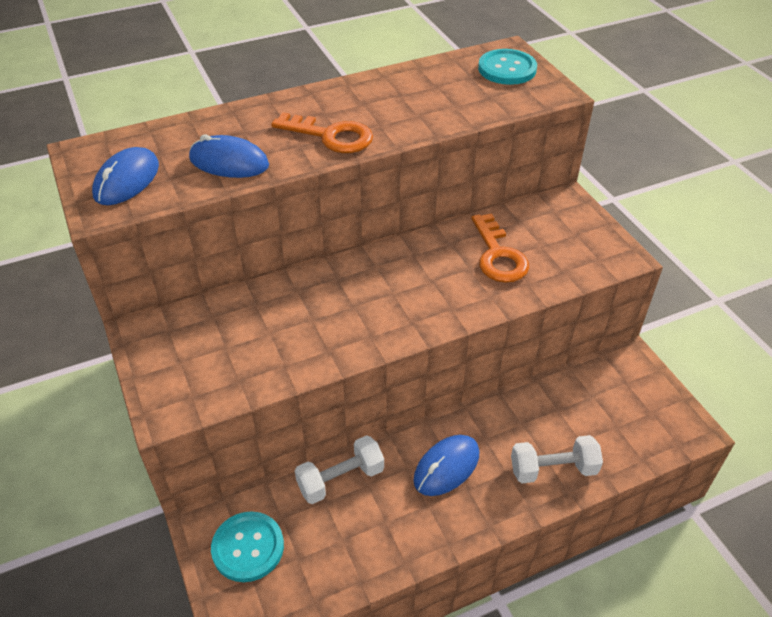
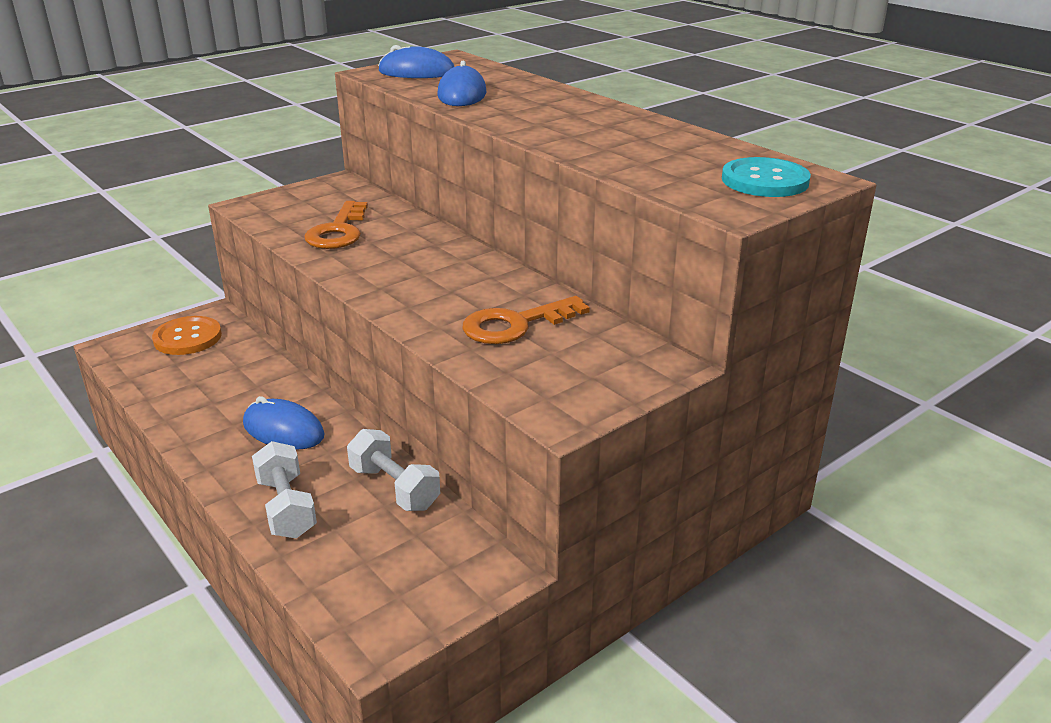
camera: 75 degrees right, 15 degrees down
(248, 547) = (187, 338): turquoise button -> orange button
(331, 136) = (532, 120): orange key -> orange key (338, 231)
(340, 479) = (263, 370): white dumbbell -> white dumbbell (394, 488)

